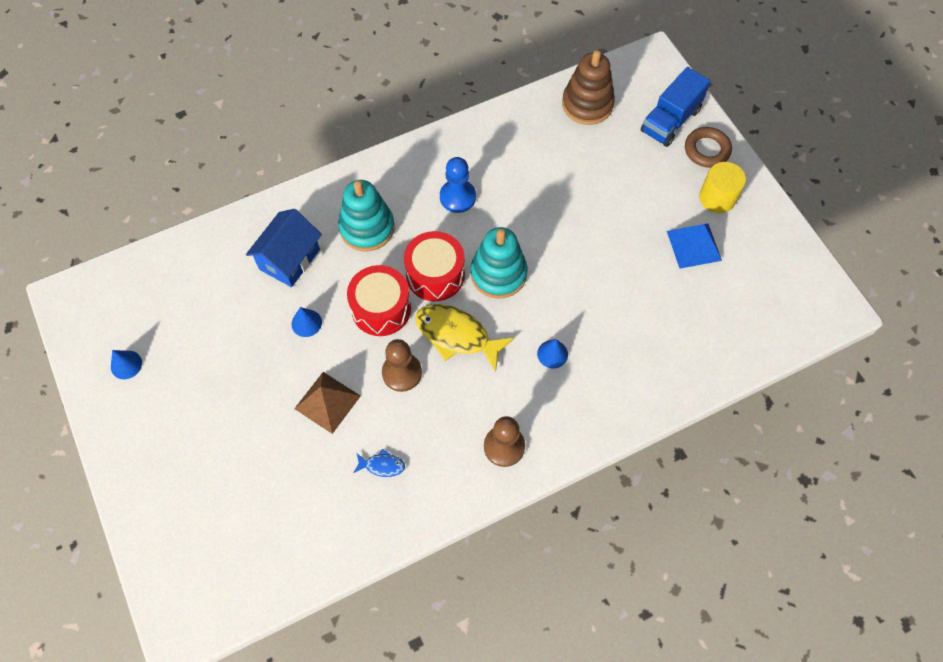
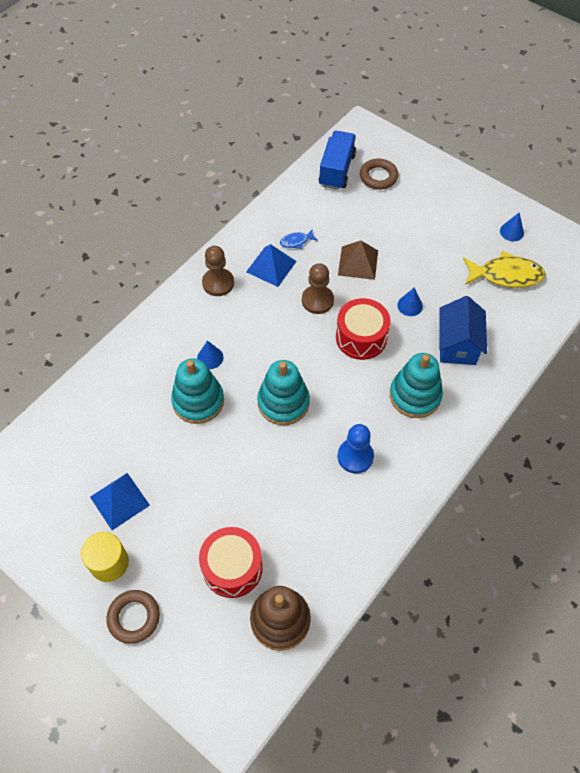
camera: 155 degrees right, 5 degrees down
(219, 523) = (378, 177): none -> brown ring
(430, 442) = (271, 266): none -> blue pyramid
(435, 275) = (335, 380): red drum -> red drum (232, 567)
(457, 335) = (291, 341): yellow fish -> yellow fish (506, 275)
(584, 310) = (198, 401): none -> turquoise stacking toy
(670, 120) = (183, 639): blue truck -> blue truck (337, 170)

